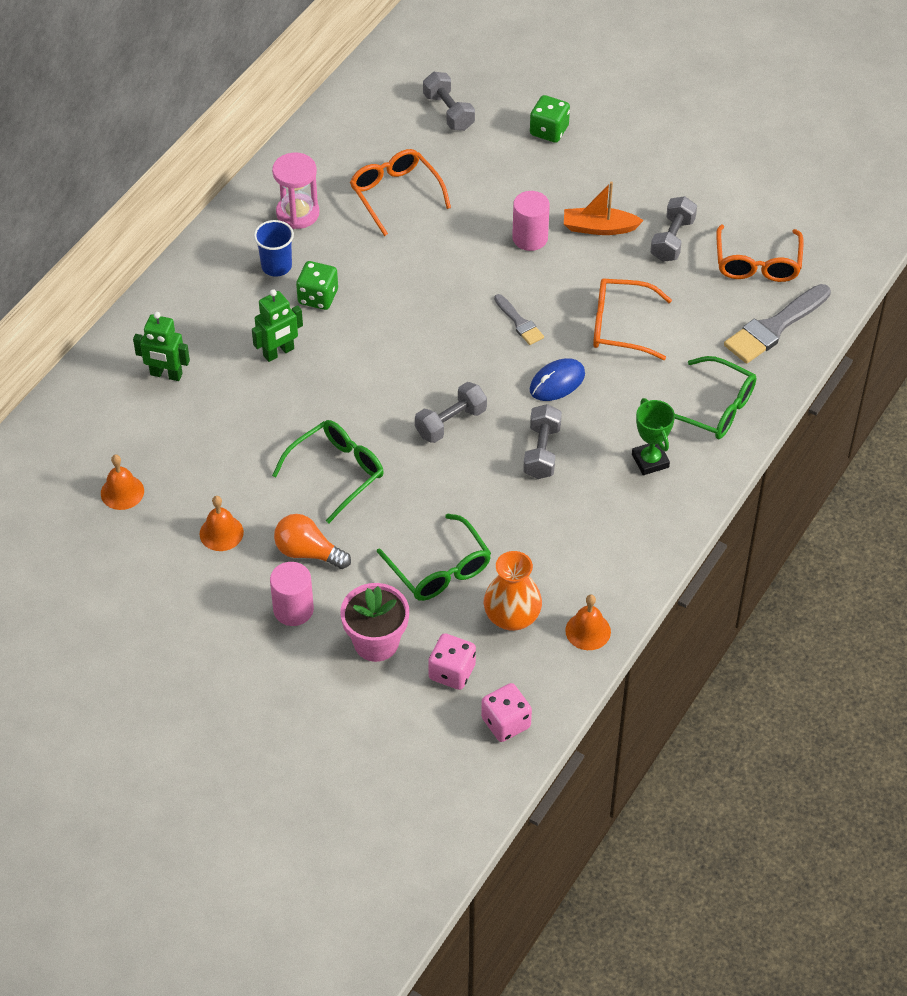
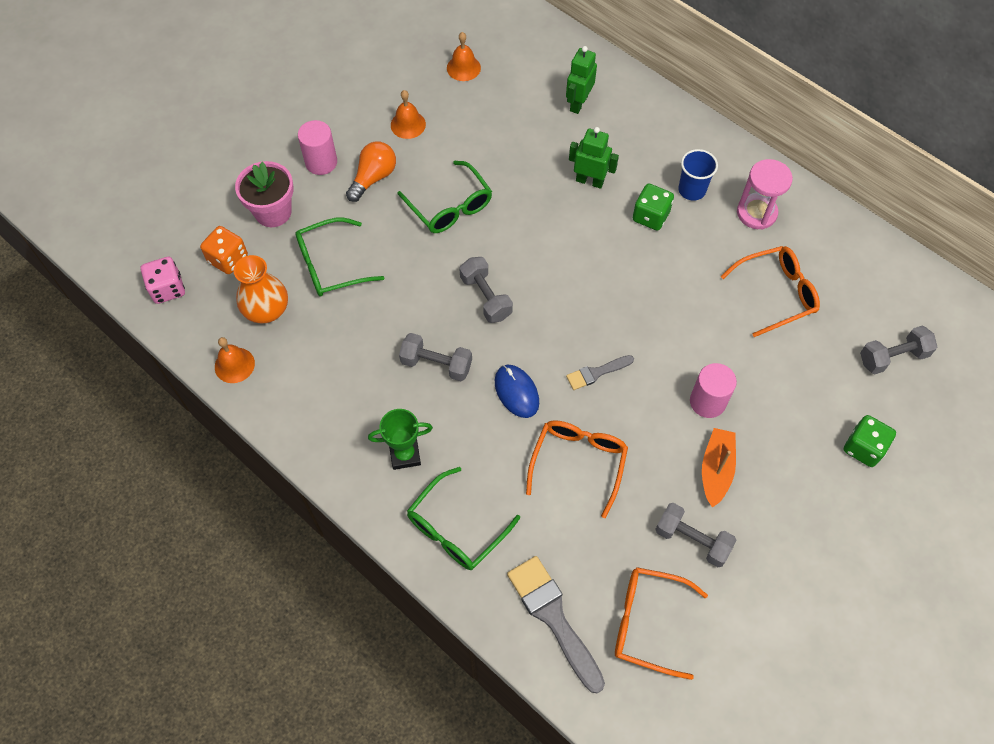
camera: 100 degrees right, 10 degrees up
(279, 352) = (589, 181): green robot -> green robot turned 135 degrees clockwise
(452, 672) = (228, 259): pink dice -> orange dice

